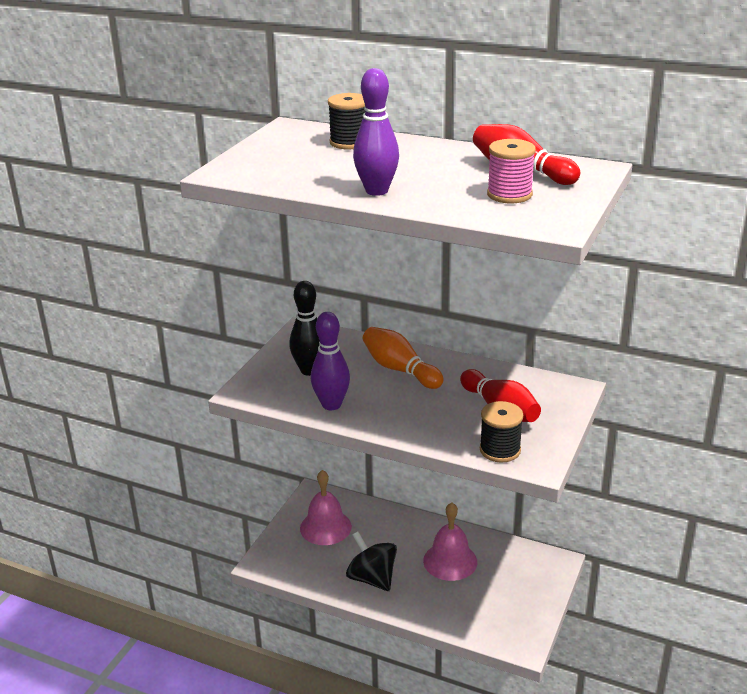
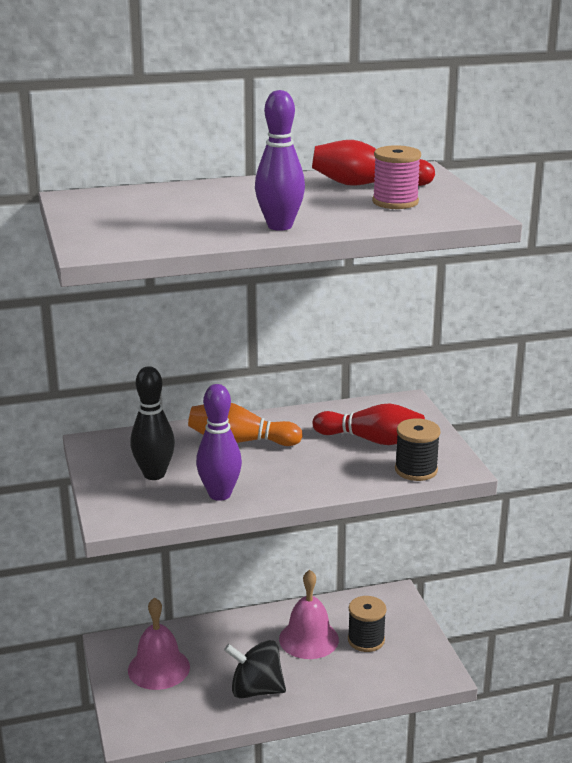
camera: 40 degrees left, 5 degrees down
(349, 142) = (167, 196): black spool -> black spool (366, 640)

